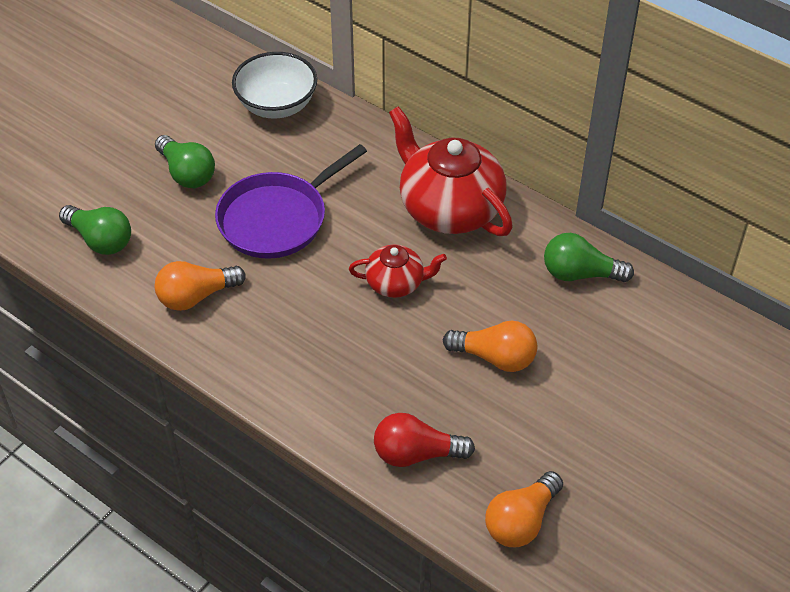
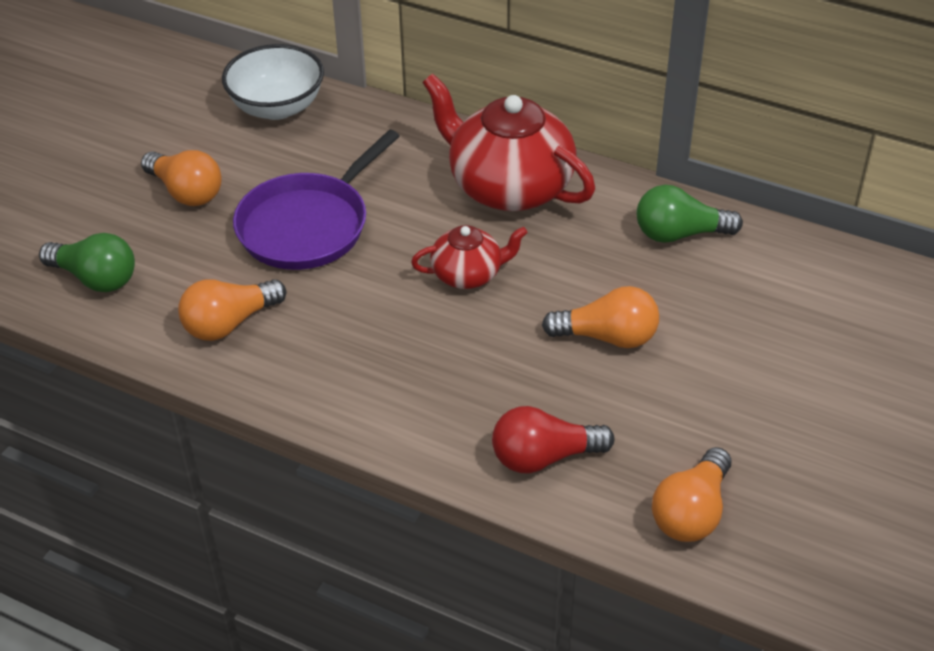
camera: 10 degrees left, 5 degrees down
(187, 173) = (186, 192): green light bulb -> orange light bulb

